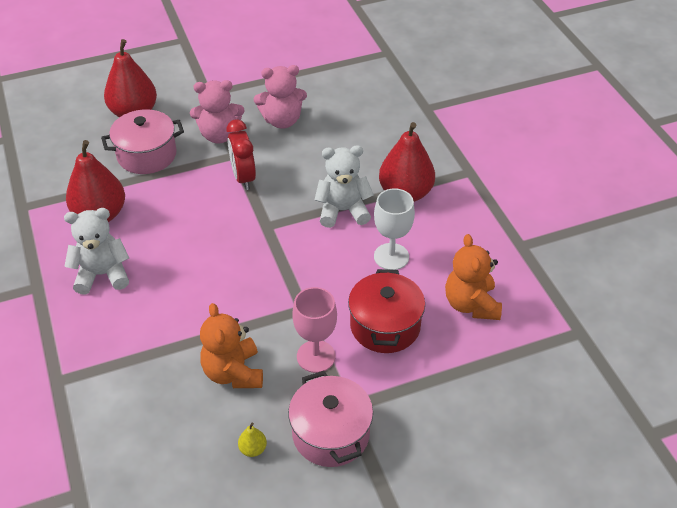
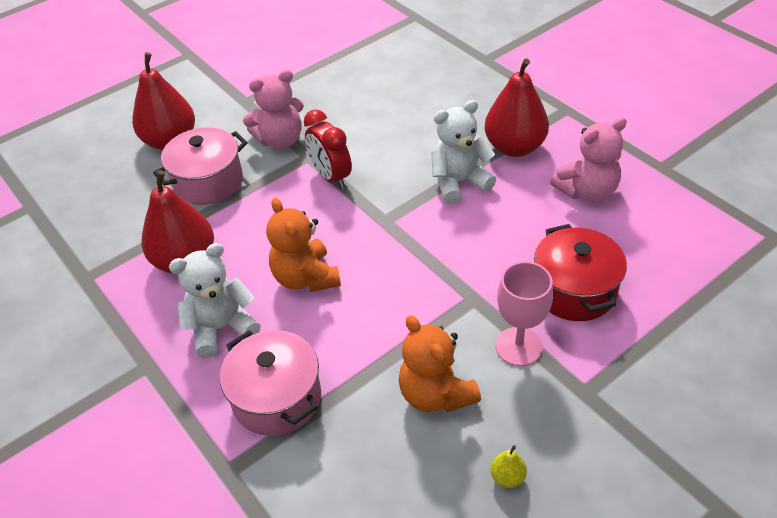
camera: 15 degrees left, 0 degrees up
(282, 120) = (342, 108): pink teddy bear -> pink teddy bear (587, 191)
(331, 434) = (585, 429): pink pot -> pink pot (277, 398)
(391, 256) = (538, 215): white goblet -> none
(471, 304) = (650, 241): orange teddy bear -> orange teddy bear (306, 277)

